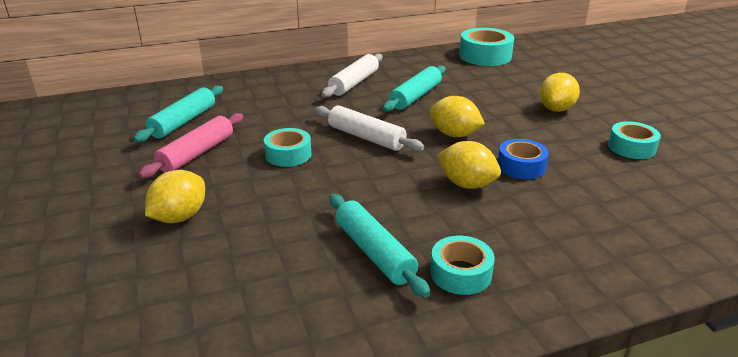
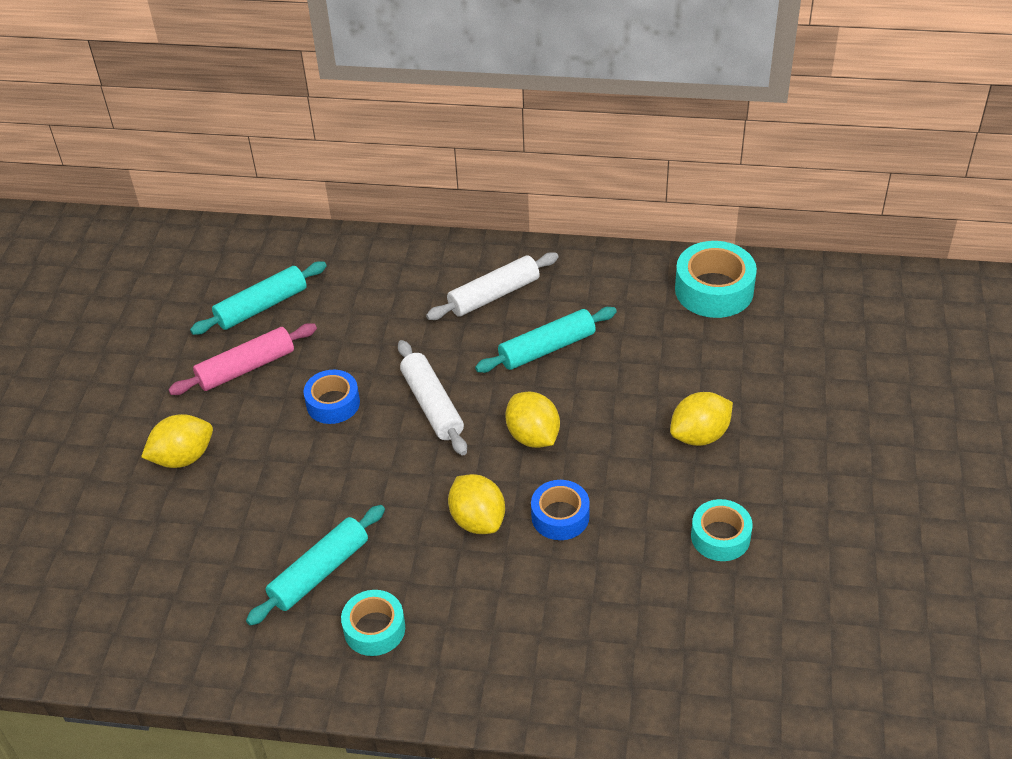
camera: 30 degrees right, 15 degrees up
(288, 154) = (333, 403): turquoise tape -> blue tape
(374, 252) = (320, 572): turquoise rolling pin -> turquoise rolling pin turned 45 degrees clockwise

